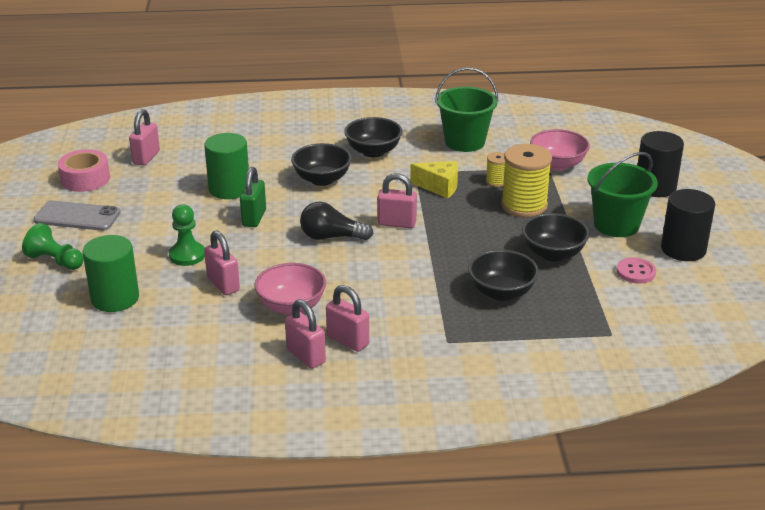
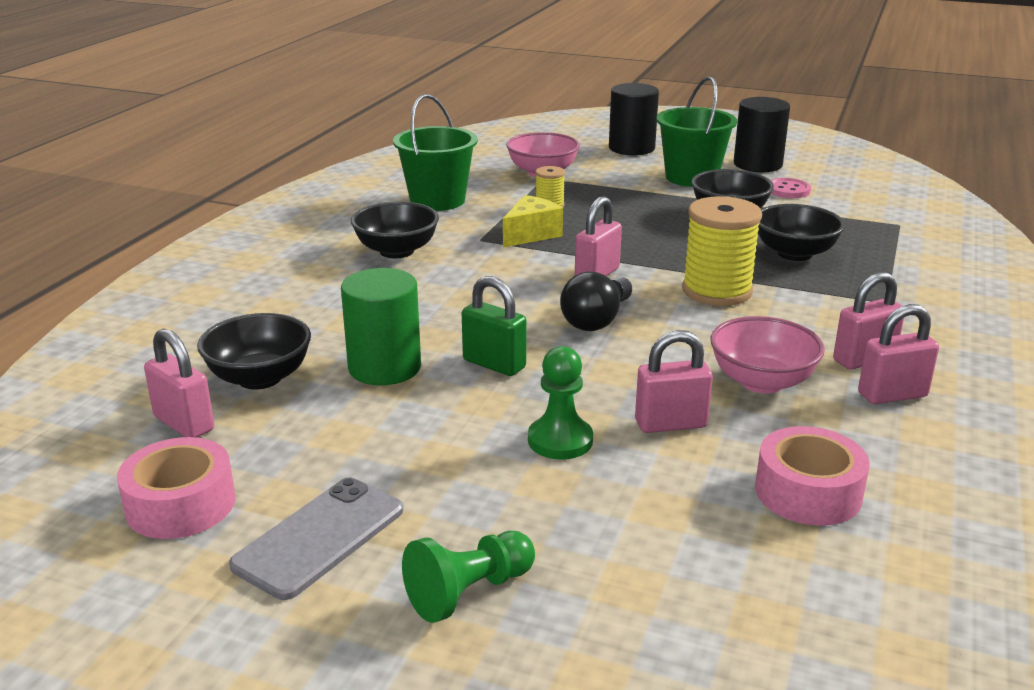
camera: 65 degrees left, 5 degrees down
(115, 298) = (652, 538): green cylinder -> none
(178, 338) = (808, 492): none -> pink tape
(322, 179) = (434, 296): black bowl -> black bowl (260, 378)
(524, 205) = (616, 205): yellow spool -> yellow spool (717, 291)

